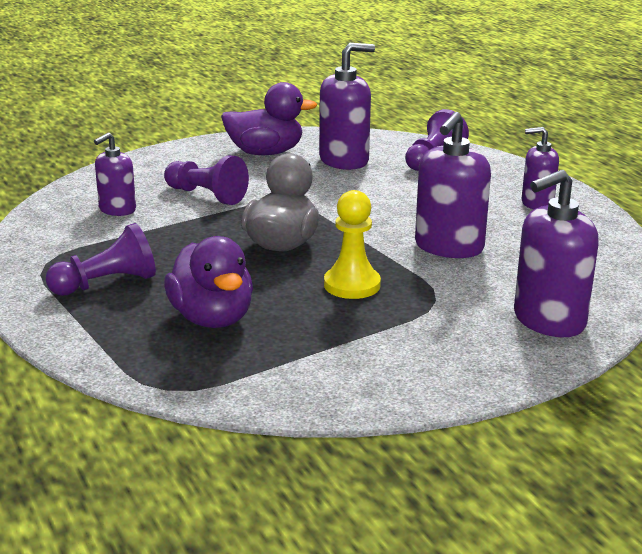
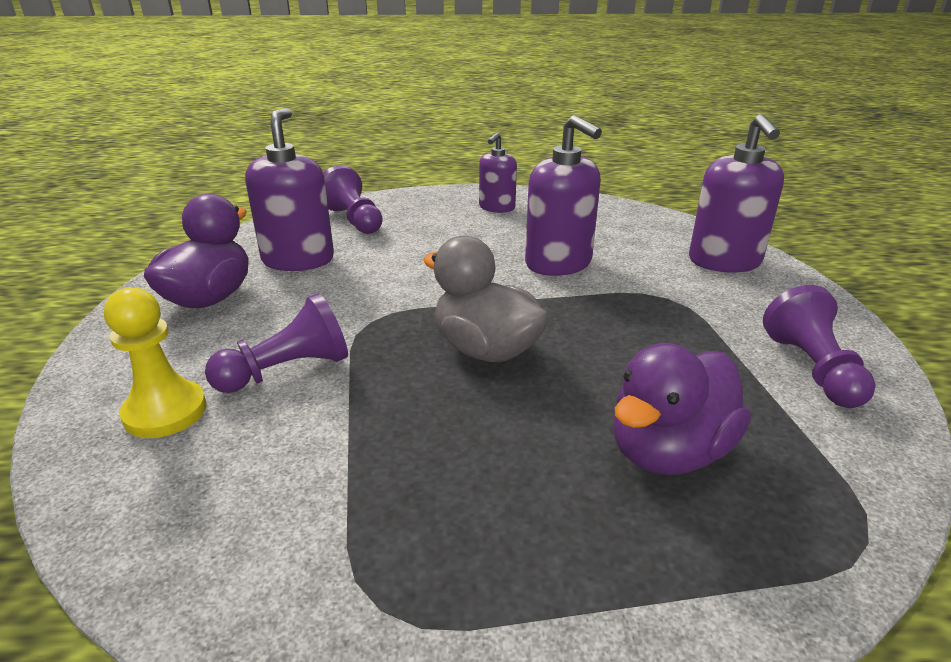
camera: 65 degrees left, 5 degrees up
(107, 284) = (513, 538): purple pawn -> purple pawn (812, 369)
(117, 210) = (244, 467): purple soap dispenser -> none
(212, 318) = (668, 451): purple duck -> purple duck turned 135 degrees clockwise
(352, 285) = (616, 332): yellow pawn -> yellow pawn (165, 412)

